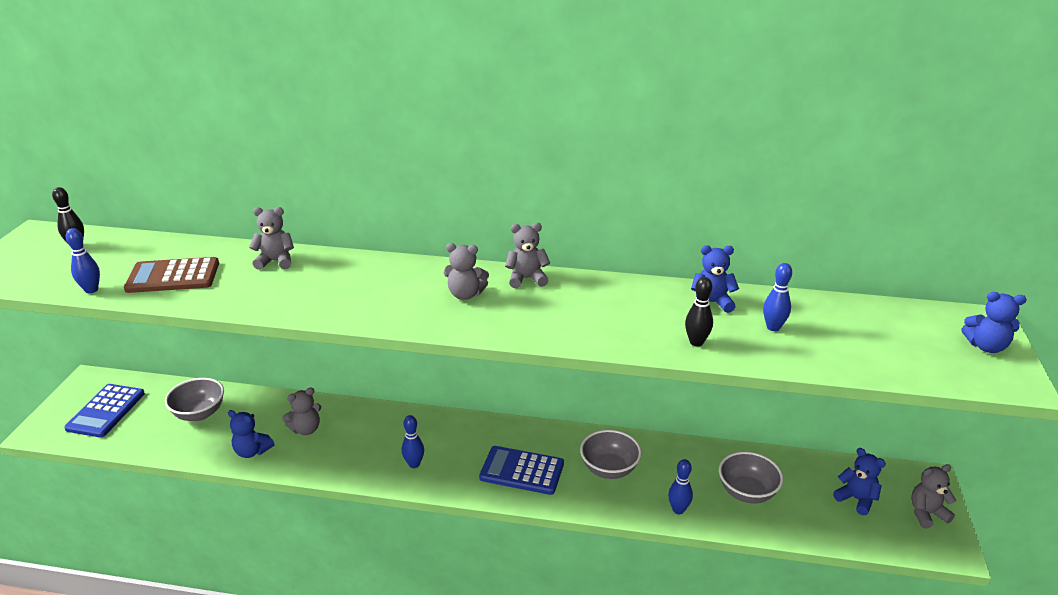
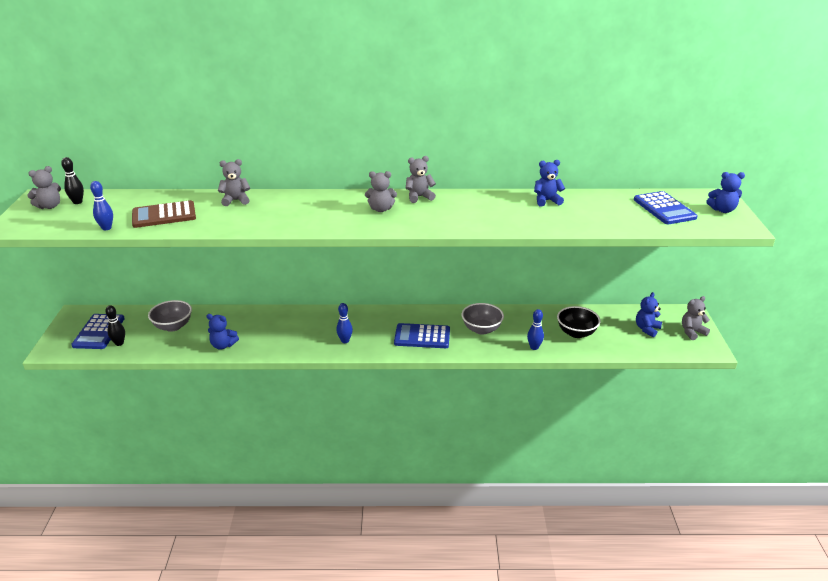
camera: 10 degrees left, 0 degrees up
(306, 429) = (258, 328): grey teddy bear -> grey teddy bear (49, 206)
(696, 342) = (544, 223): black bowling pin -> black bowling pin (119, 343)
(747, 492) = (576, 333): grey bowl -> black bowl
(773, 327) = (590, 211): blue bowling pin -> none
(856, 499) = (647, 329): blue teddy bear -> blue teddy bear turned 90 degrees counterclockwise
(891, 335) = (664, 209): none -> blue calculator

